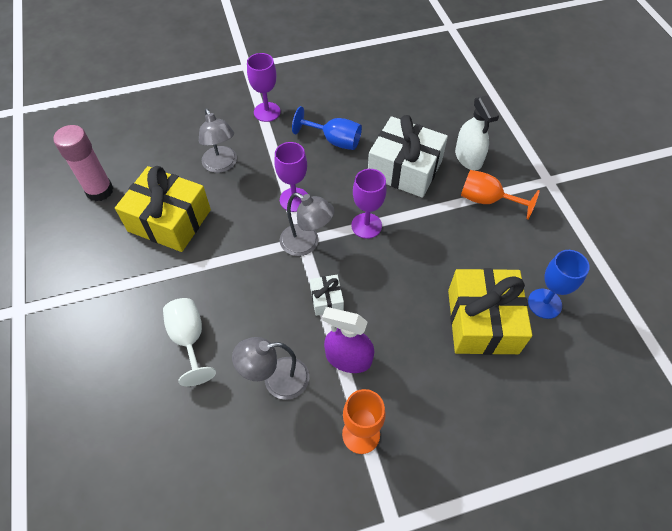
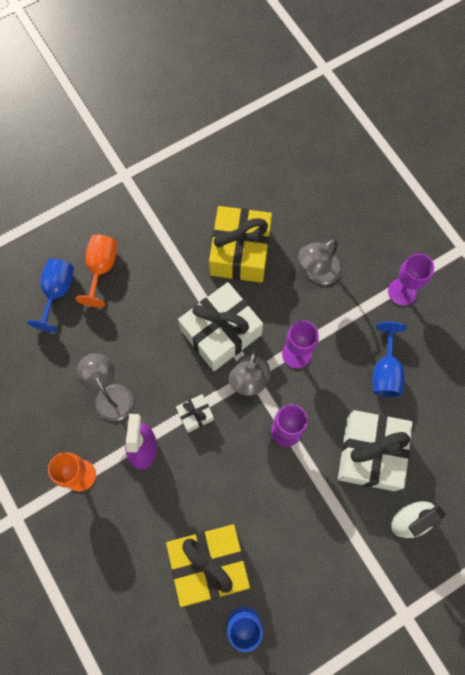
camera: 75 degrees right, 15 degrees up
(100, 191) = (255, 180): pink glue stick -> none
(125, 416) = (57, 292): none -> blue goblet
(189, 339) = (130, 313): white goblet -> none
(247, 256) = (221, 332): none -> white gift
(487, 200) = (355, 549): orange goblet -> orange goblet (101, 268)

